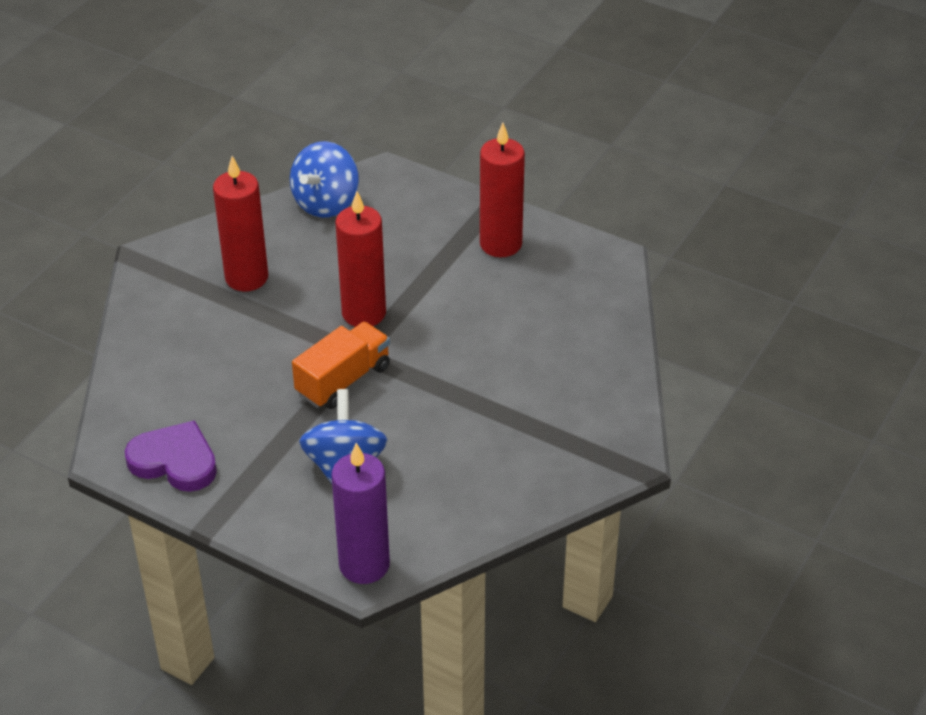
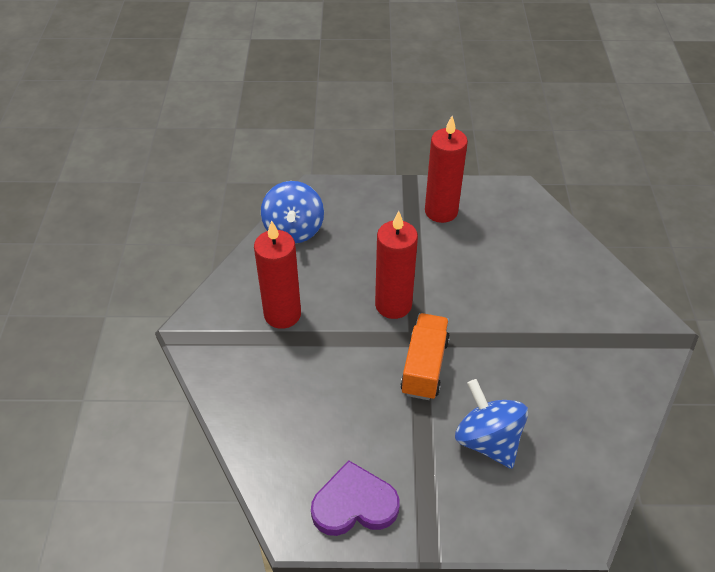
camera: 30 degrees left, 5 degrees up
(364, 565) = (574, 519): purple candle -> none

